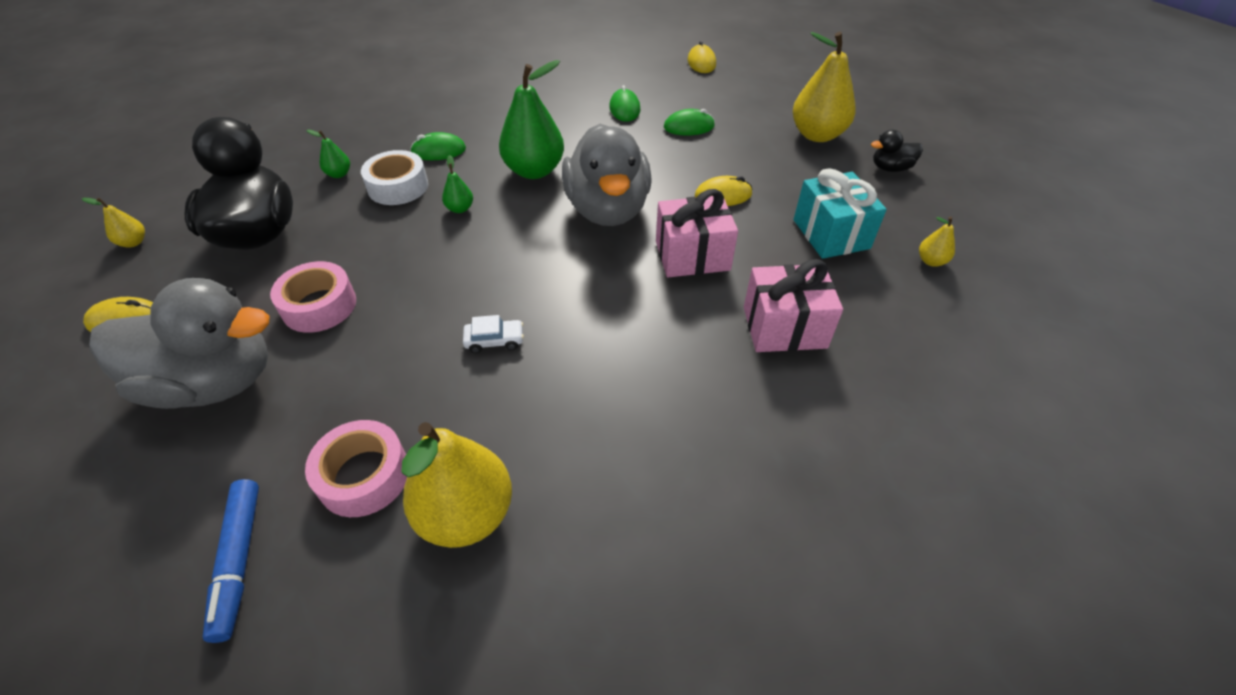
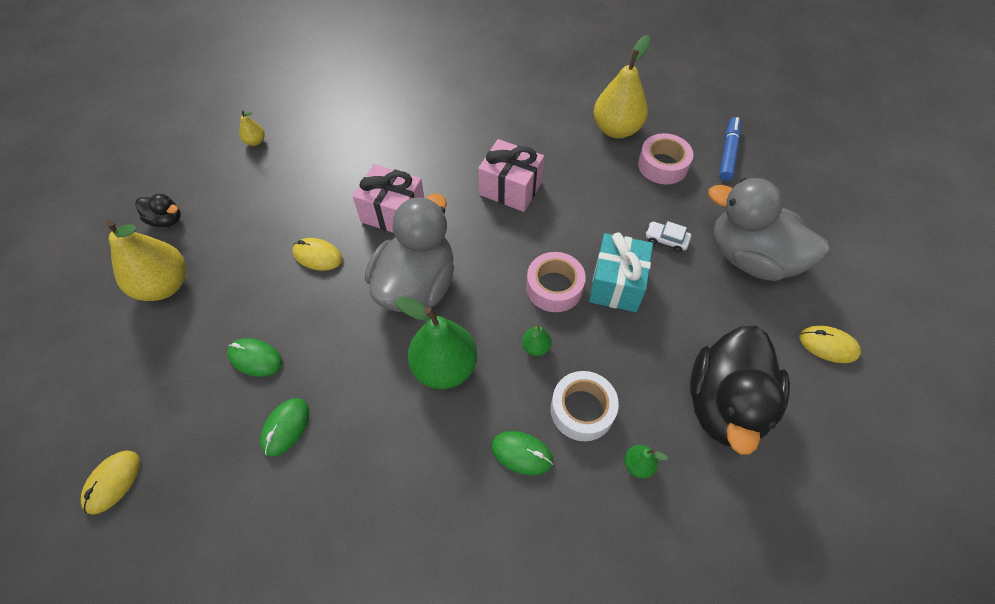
camera: 150 degrees left, 10 degrees up
(133, 242) = (847, 449): yellow pear -> none
(319, 306) = (676, 291): pink tape -> pink tape (554, 287)
(494, 340) = (563, 210): white car -> white car (666, 240)
(784, 327) = (389, 143): pink gift -> pink gift (510, 189)
(831, 234) = (286, 187): turquoise gift -> turquoise gift (616, 284)

